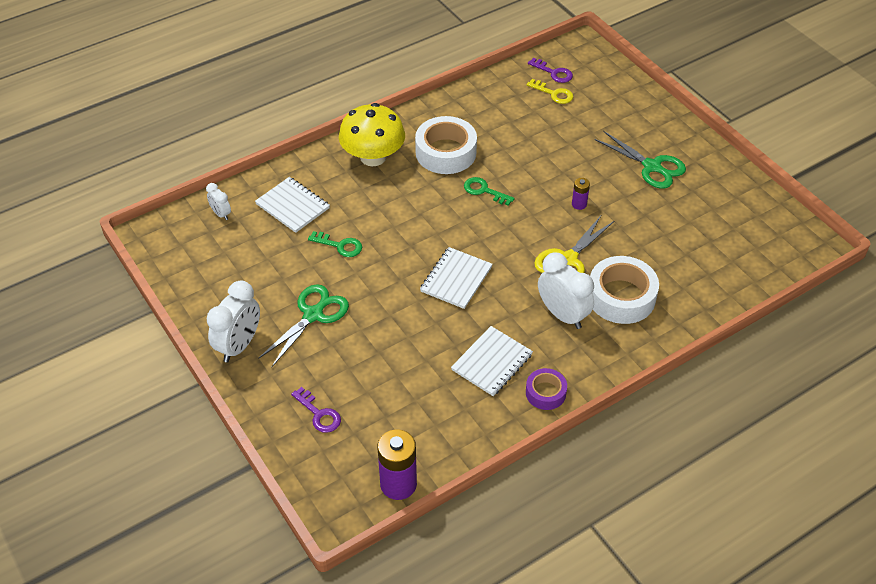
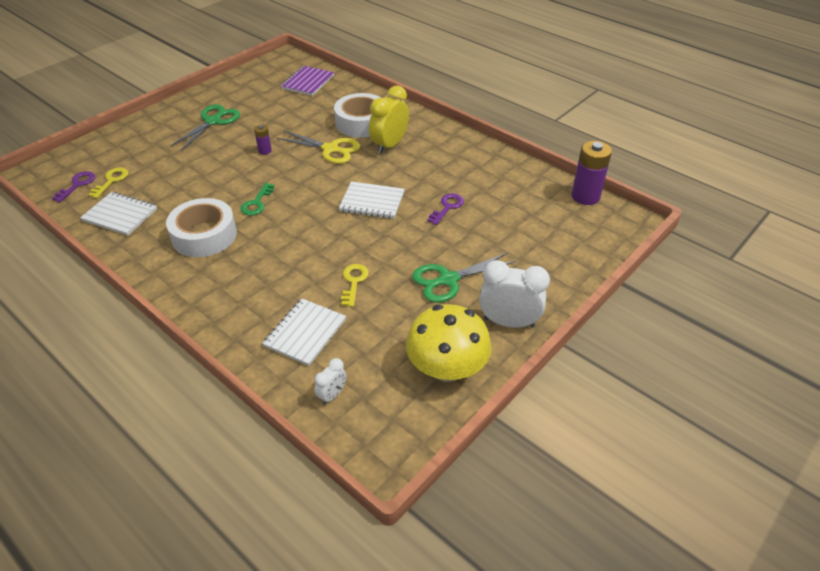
camera: 105 degrees left, 5 degrees down
(313, 315) = (448, 280): green scissors -> green scissors turned 45 degrees counterclockwise
(319, 414) = (551, 250): purple key -> purple key (447, 207)
(340, 245) = (353, 282): green key -> yellow key
(373, 157) = (216, 286): yellow mushroom -> yellow mushroom (447, 368)
(492, 362) = (451, 171): white notebook -> white notebook (120, 215)
(545, 393) = (466, 144): purple tape -> none
(562, 315) = (389, 145): white clock -> yellow clock
(736, 259) = (308, 82): none -> purple notebook

